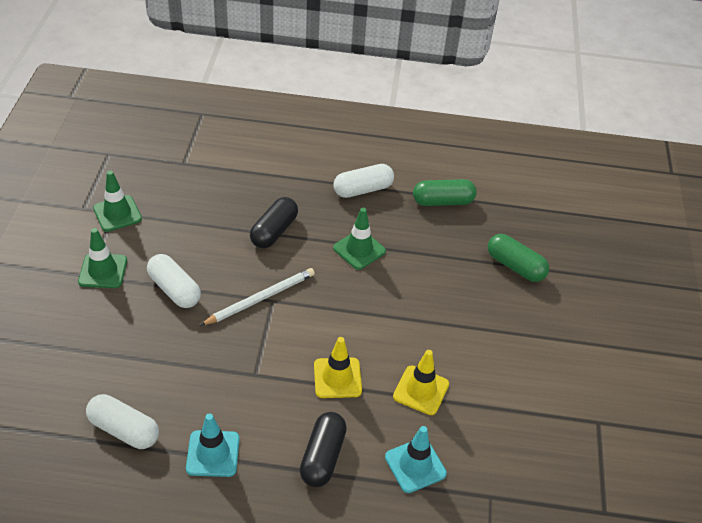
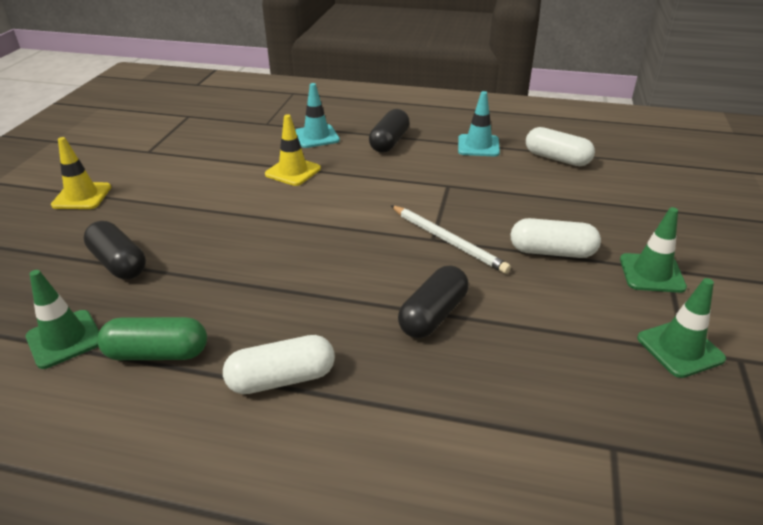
camera: 170 degrees left, 10 degrees down
(174, 290) = (552, 252): white capsule -> white capsule turned 45 degrees counterclockwise
(260, 299) = (447, 240): white pencil -> white pencil turned 105 degrees counterclockwise
(337, 378) = (369, 181): yellow traffic cone -> yellow traffic cone (82, 196)
(359, 249) = (315, 288): green traffic cone -> green traffic cone (64, 339)
(515, 266) = (119, 263): green capsule -> black capsule

